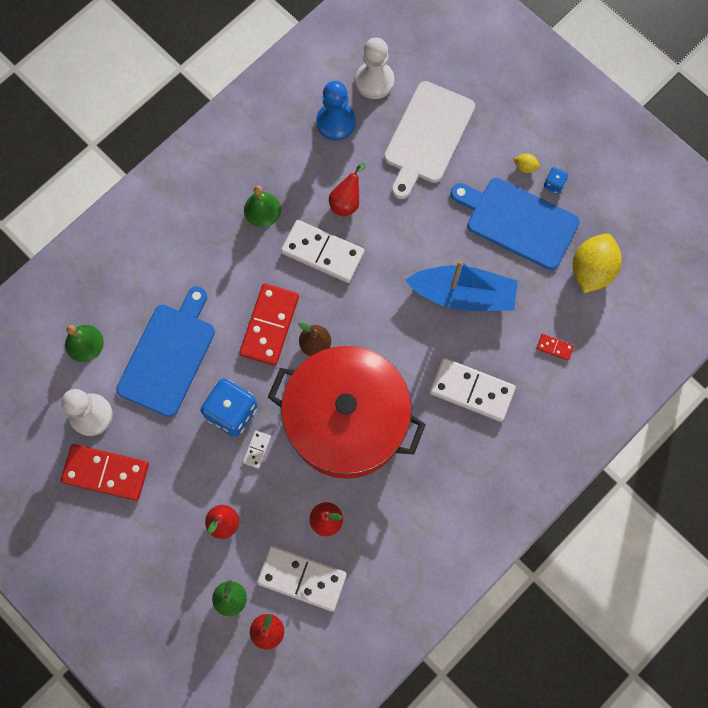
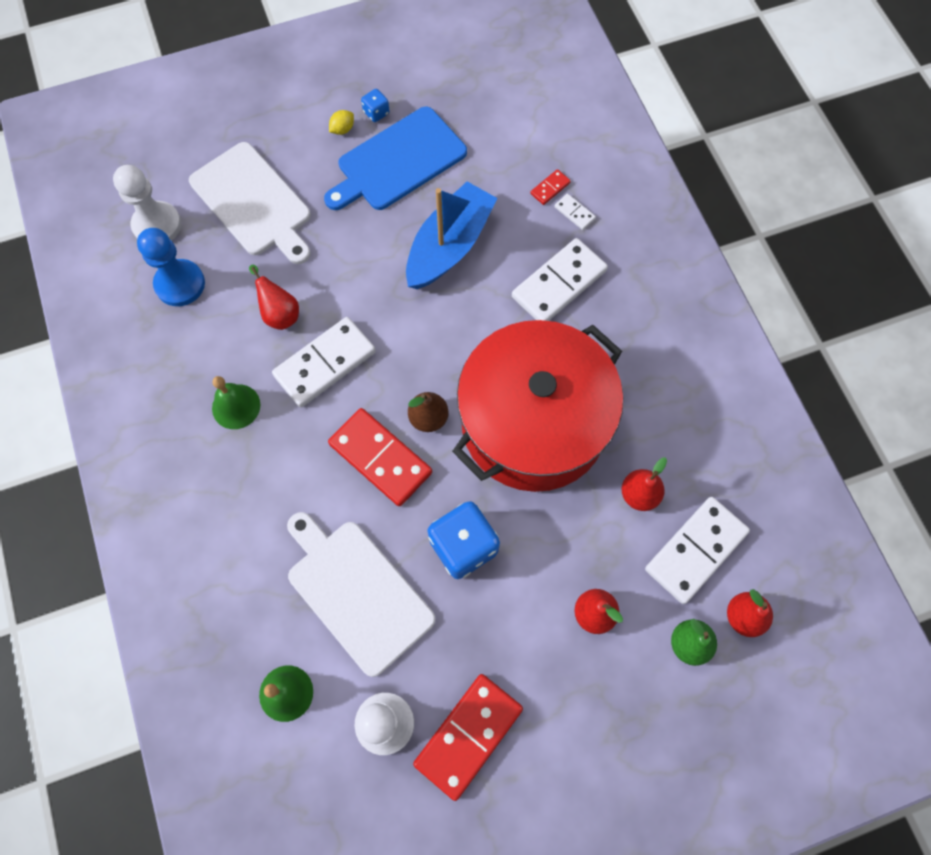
camera: 65 degrees left, 5 degrees down
(169, 355) = (357, 592): blue cutting board -> white cutting board
(257, 449) = (522, 536): white domino -> white domino (574, 213)
(591, 270) = (485, 121): yellow lemon -> none

